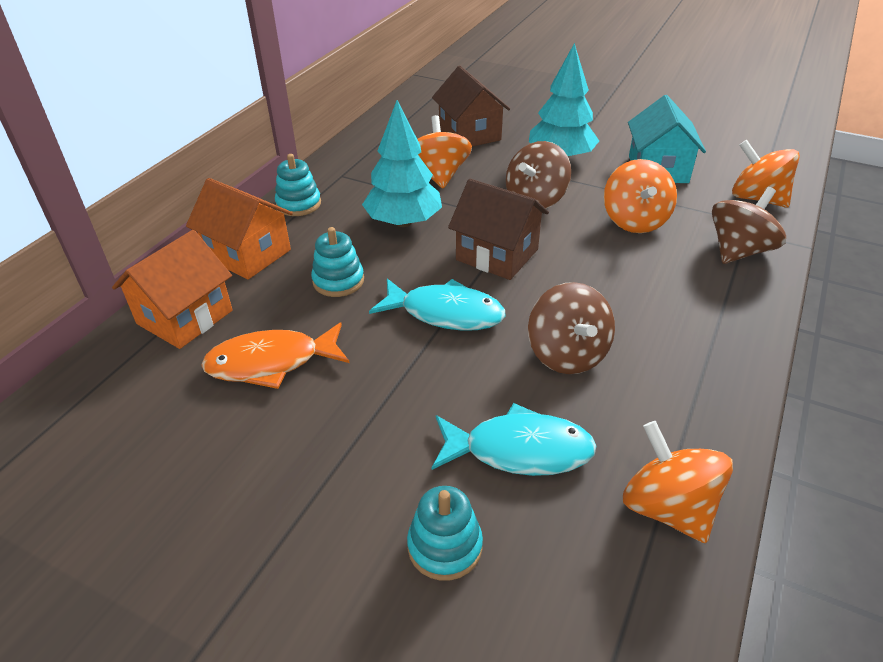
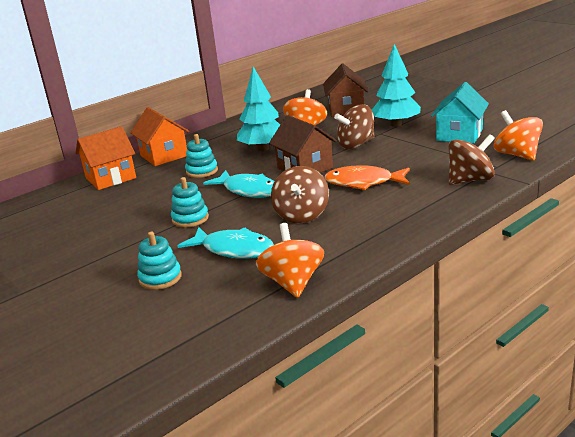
camera: 25 degrees right, 15 degrees down
(271, 363) = (137, 200): orange fish -> orange fish (363, 183)
(298, 204) = (210, 136): turquoise stacking toy -> turquoise stacking toy (190, 219)
(634, 221) = (412, 159): orange spinning top -> none

